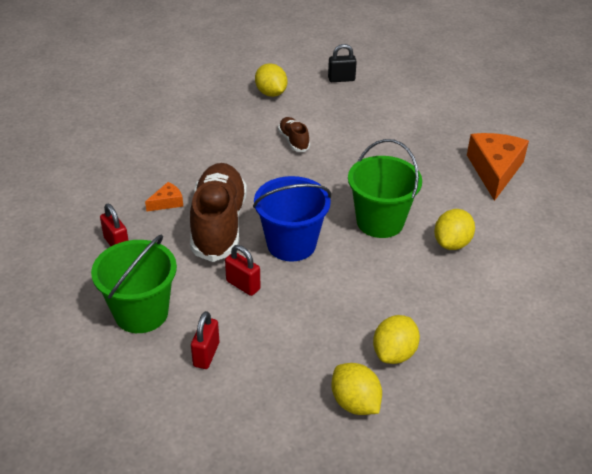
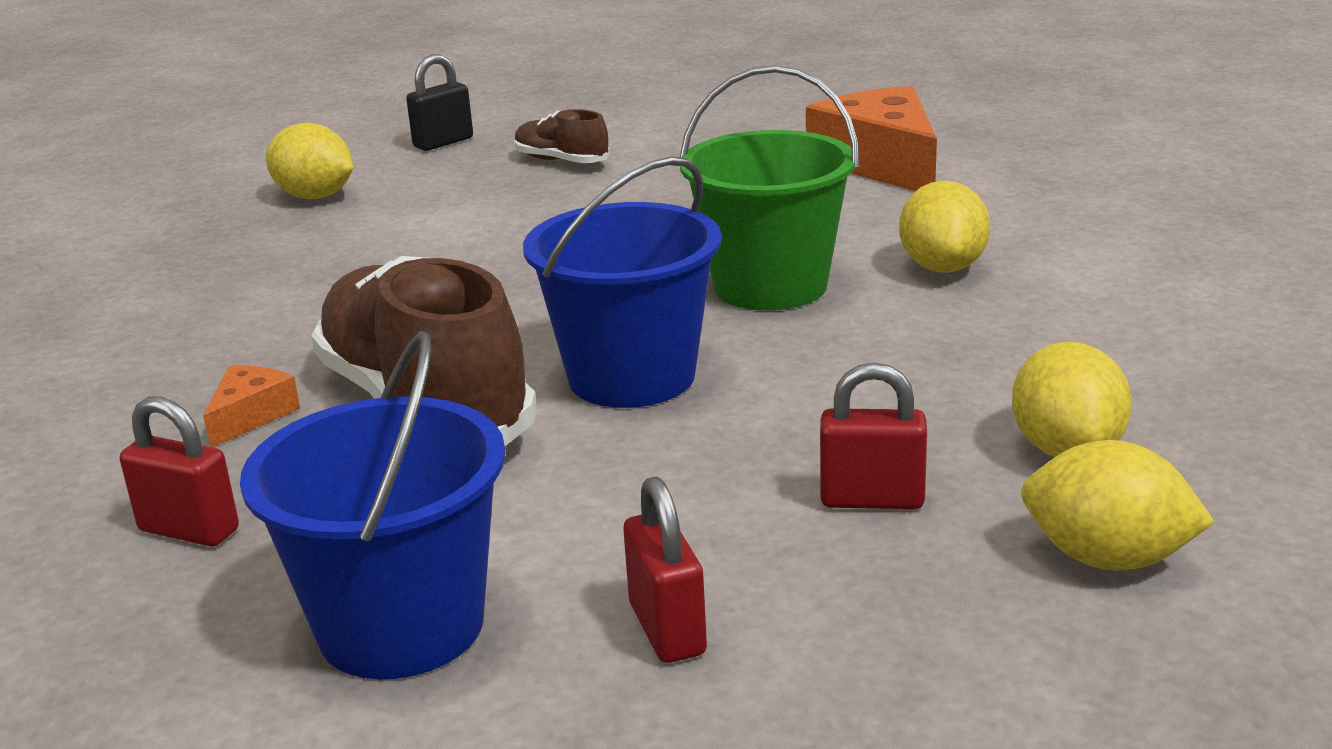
camera: 30 degrees left, 15 degrees down
(141, 313) = (401, 626): green bucket -> blue bucket
(243, 285) = (605, 477): red padlock -> red padlock (872, 499)
(293, 141) = (445, 240): brown shoe -> brown shoe (561, 161)

